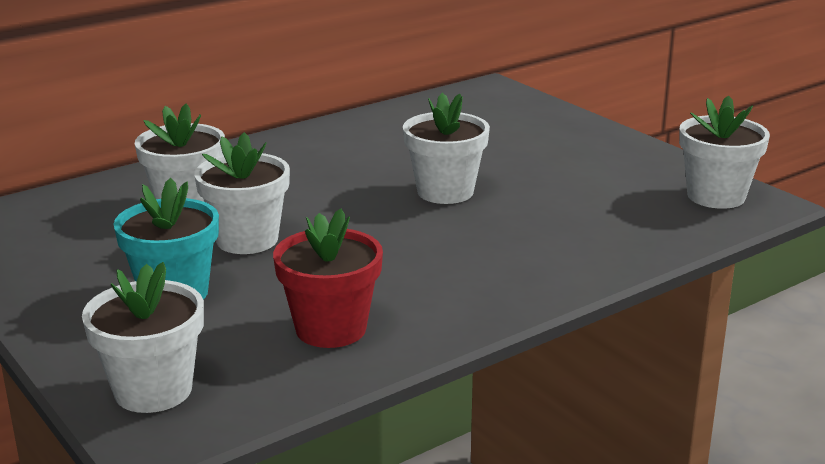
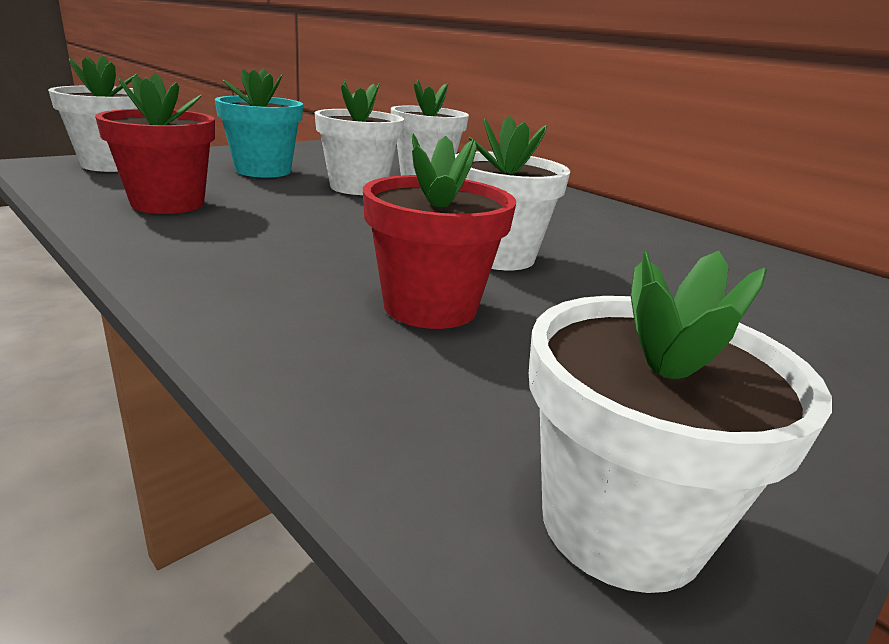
camera: 80 degrees right, 0 degrees up
(544, 218) = (430, 307): none -> red flower pot

